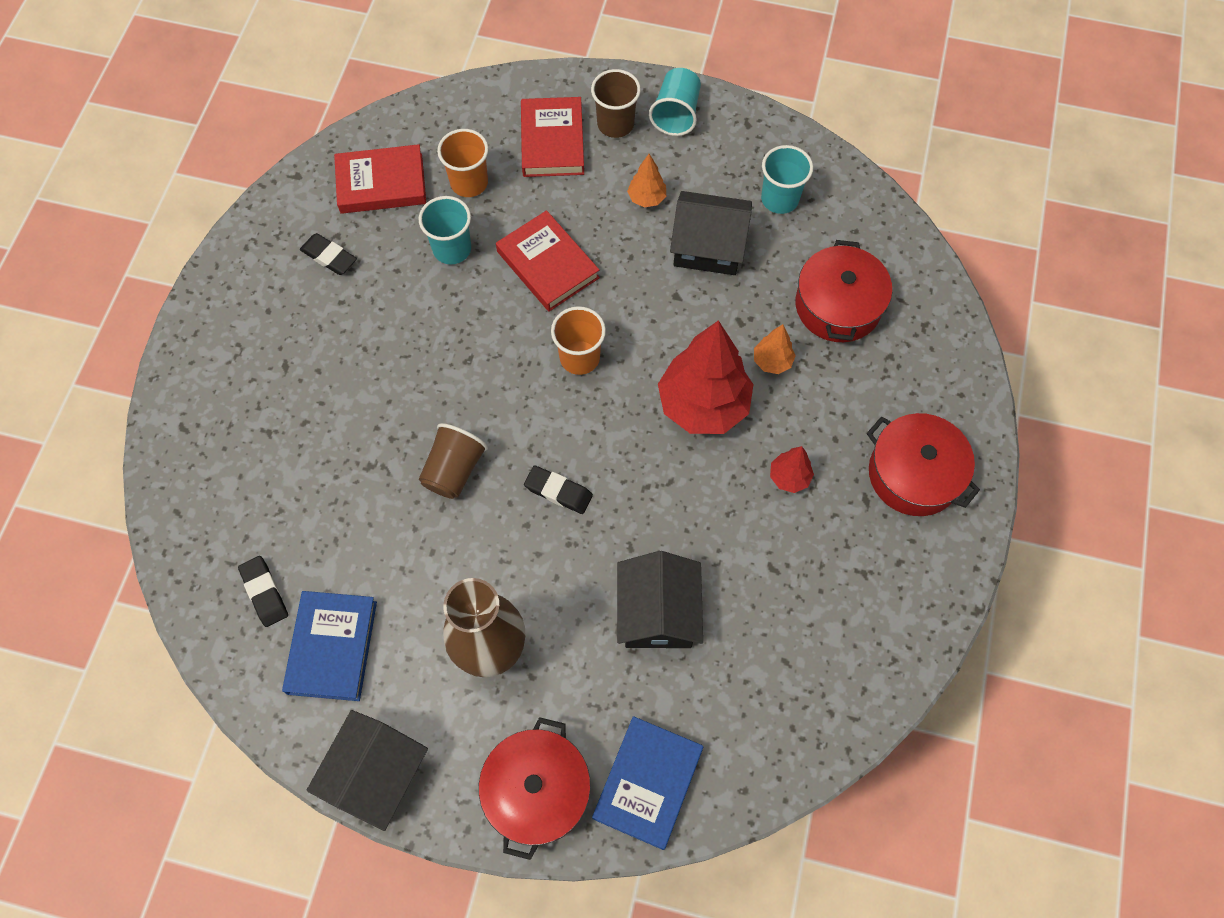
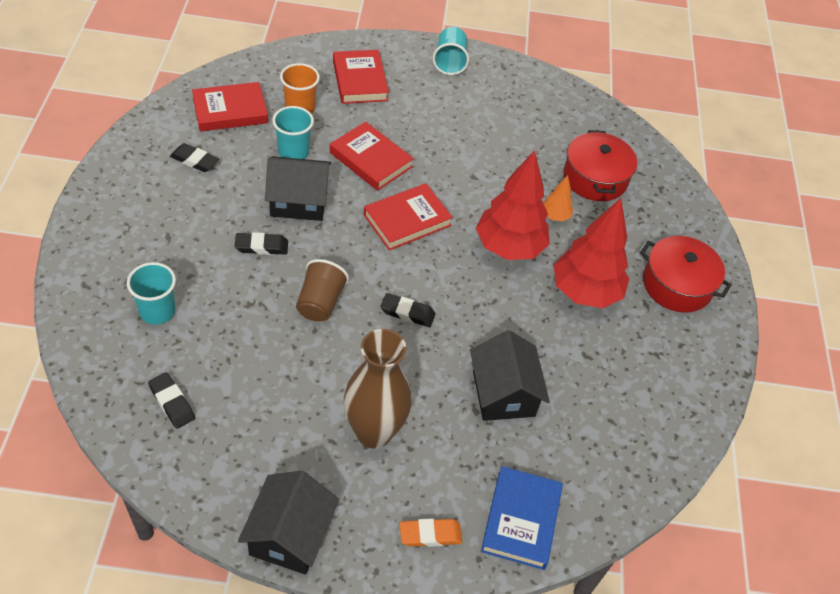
camera: 15 degrees left, 15 degrees down
(332, 647) = (237, 440): blue book -> none
(394, 386) = (261, 246): none -> black eraser
(537, 791) = (430, 534): red pot -> orange eraser
(579, 357) = (407, 220): orange cup -> red book
(615, 124) = (406, 69): brown cup -> none
(646, 198) = (438, 115): orange tree -> none
(708, 247) = (491, 144): black house -> black house (298, 201)
(779, 199) = (537, 112): turquoise cup -> turquoise cup (157, 311)
(789, 477) = (585, 292): red tree -> red tree, size x2.21

